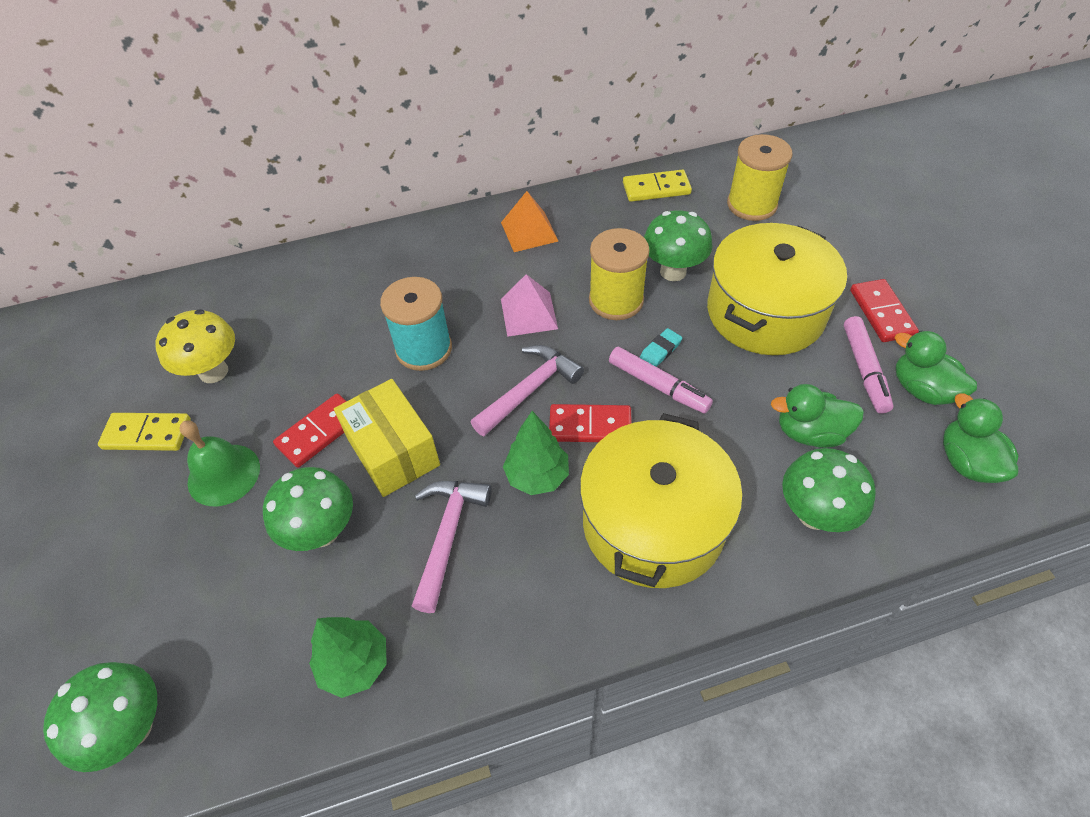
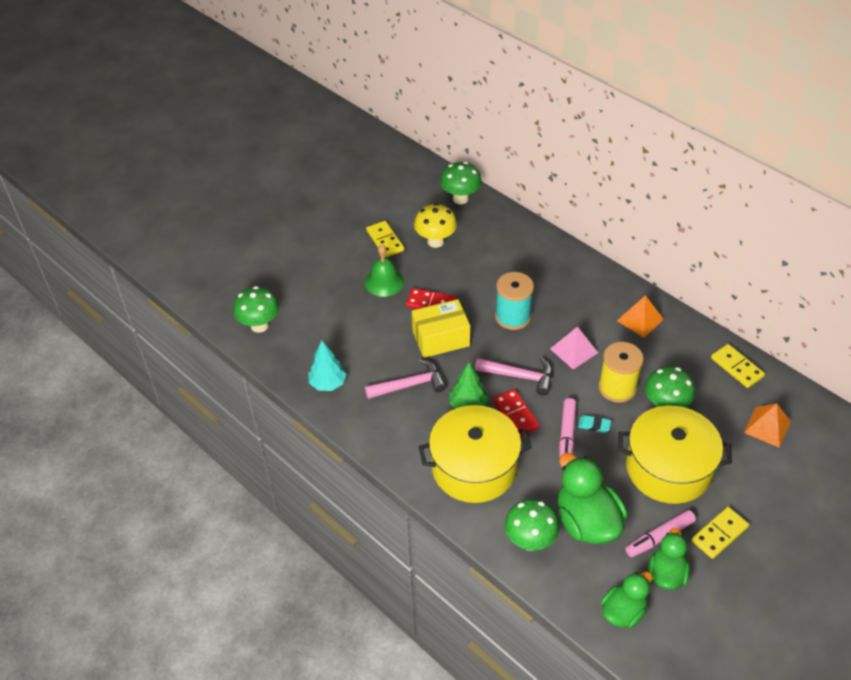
camera: 60 degrees right, 5 degrees down
(322, 532) = (380, 336): green mushroom -> green mushroom (460, 198)
(355, 664) = (328, 383): green tree -> turquoise tree
(393, 451) = (441, 338): yellow box -> yellow box turned 45 degrees clockwise
(751, 204) = (767, 427): yellow spool -> orange pyramid
(810, 432) = (587, 522): green duck -> green duck, size x1.61
(882, 313) = (719, 534): red domino -> yellow domino

